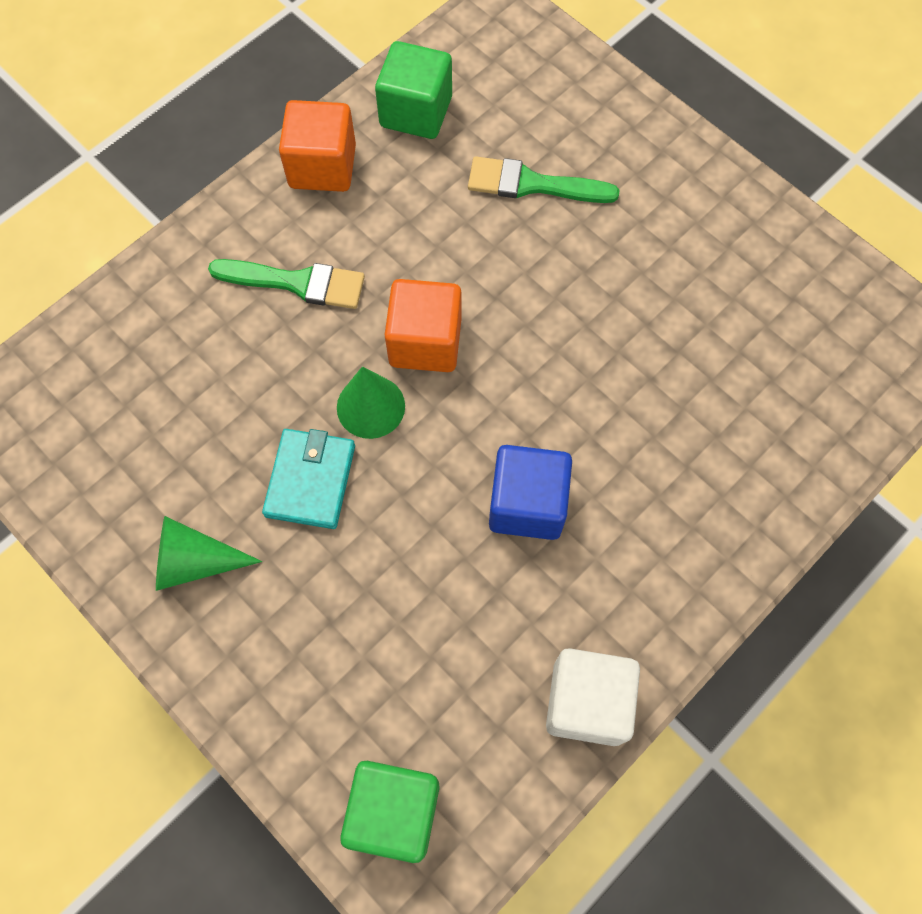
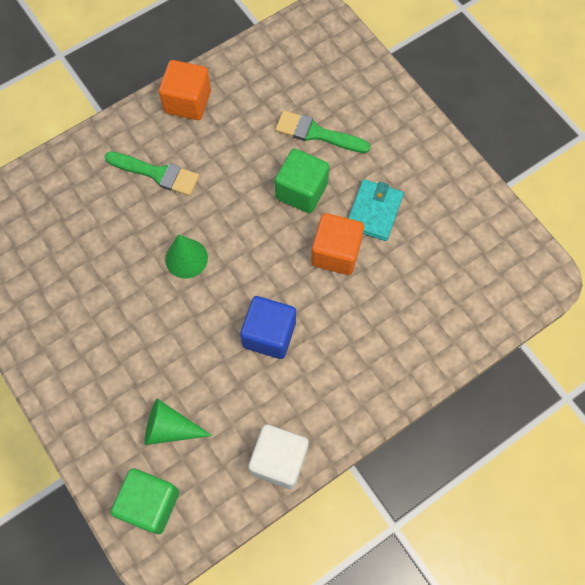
camera: 10 degrees right, 0 degrees up
(195, 561) = (62, 335): green cone -> green cone (170, 428)
(310, 480) = (140, 298): turquoise wallet -> turquoise wallet (374, 211)
(416, 112) = (253, 75): green cube -> green cube (301, 191)
(425, 342) = (228, 223): orange cube -> orange cube (336, 253)

